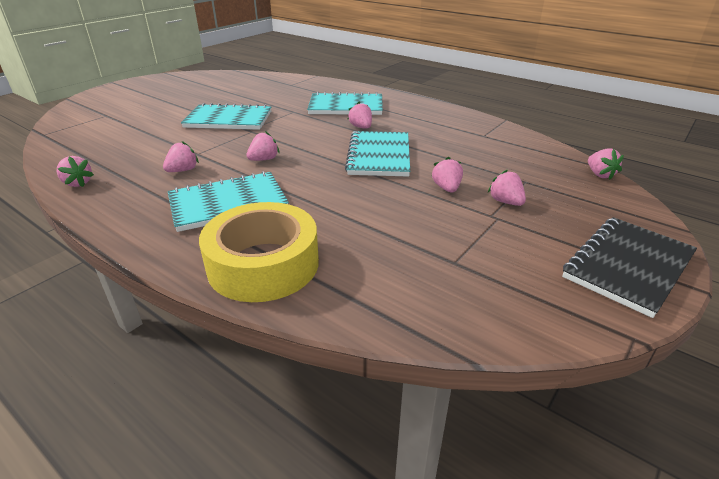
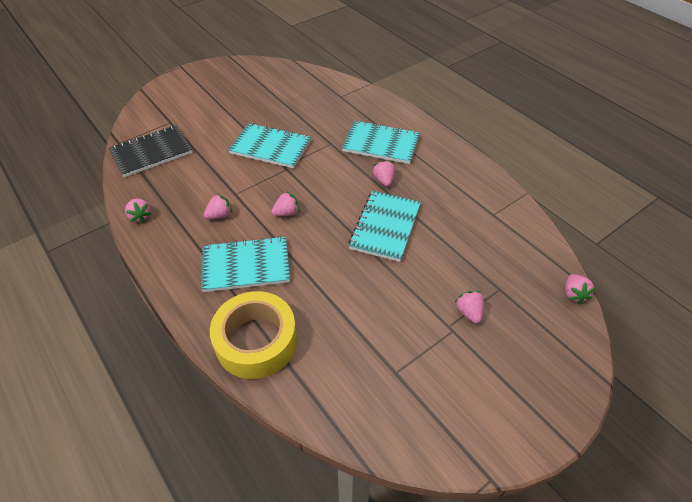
camera: 15 degrees right, 15 degrees up
(446, 188) = (426, 284): pink strawberry -> none
(628, 266) = (530, 410): black notebook -> black notebook (151, 152)

